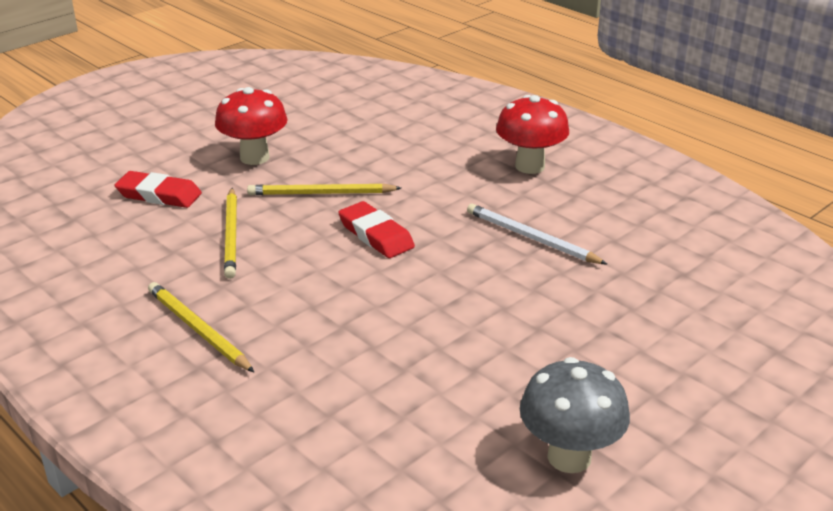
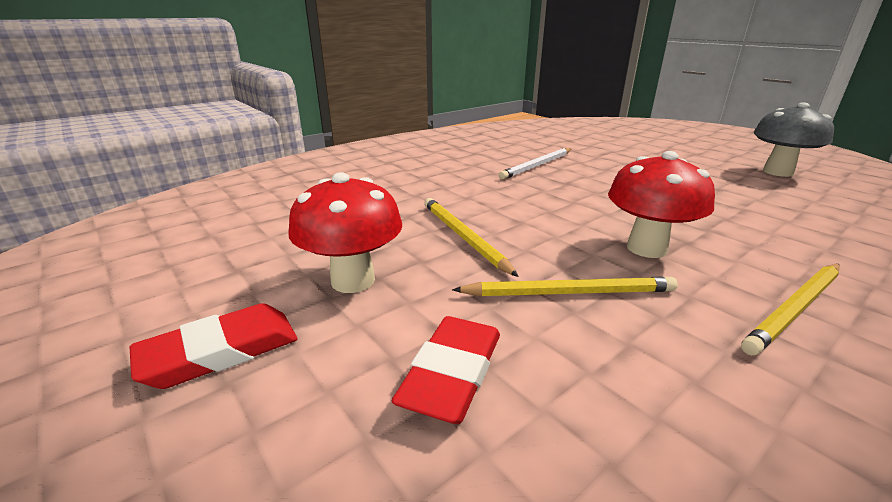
camera: 85 degrees left, 5 degrees down
(321, 193) = (463, 237): yellow pencil -> yellow pencil turned 150 degrees clockwise
(376, 235) = (546, 213): red eraser -> red eraser (220, 352)
(530, 166) = (428, 160): red mushroom -> red mushroom (646, 248)

